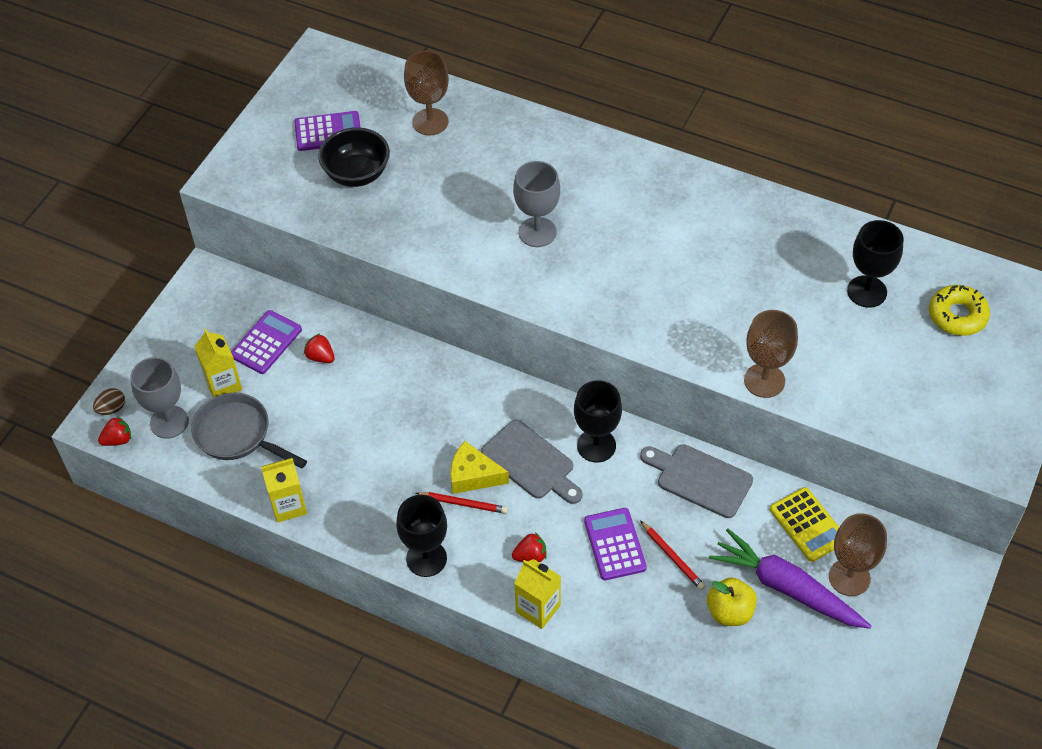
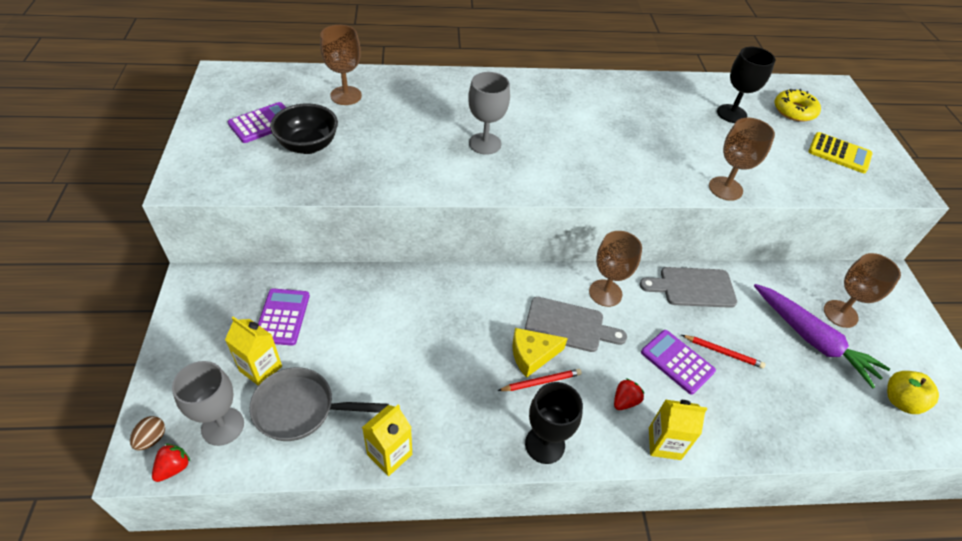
camera: 35 degrees left, 5 degrees down
(320, 357) = (340, 310): red strawberry -> none
(596, 445) = (605, 293): black goblet -> brown goblet
(730, 612) = (794, 375): yellow apple -> yellow apple (900, 401)
(787, 588) = (812, 339): purple carrot -> purple carrot turned 135 degrees counterclockwise
(808, 525) = (784, 289): yellow calculator -> yellow calculator (839, 153)

